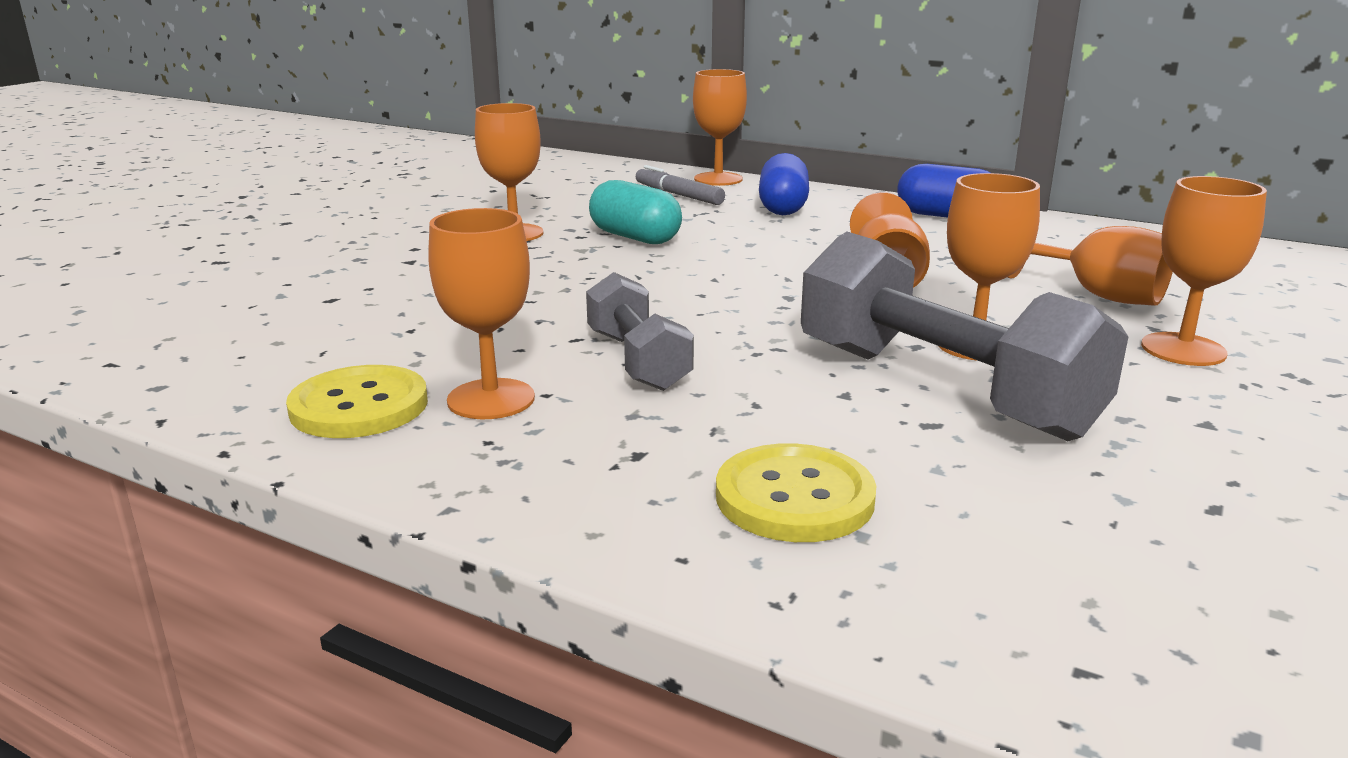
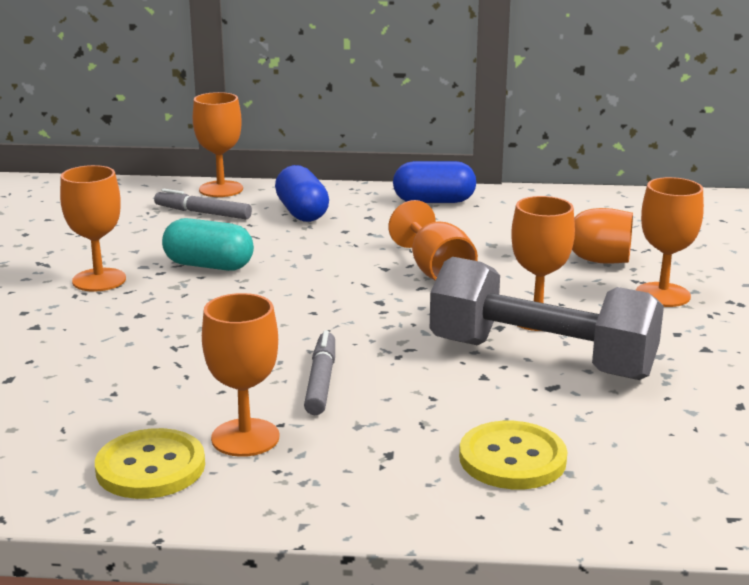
camera: 25 degrees left, 0 degrees up
(638, 361) = (321, 381): grey dumbbell -> grey marker

